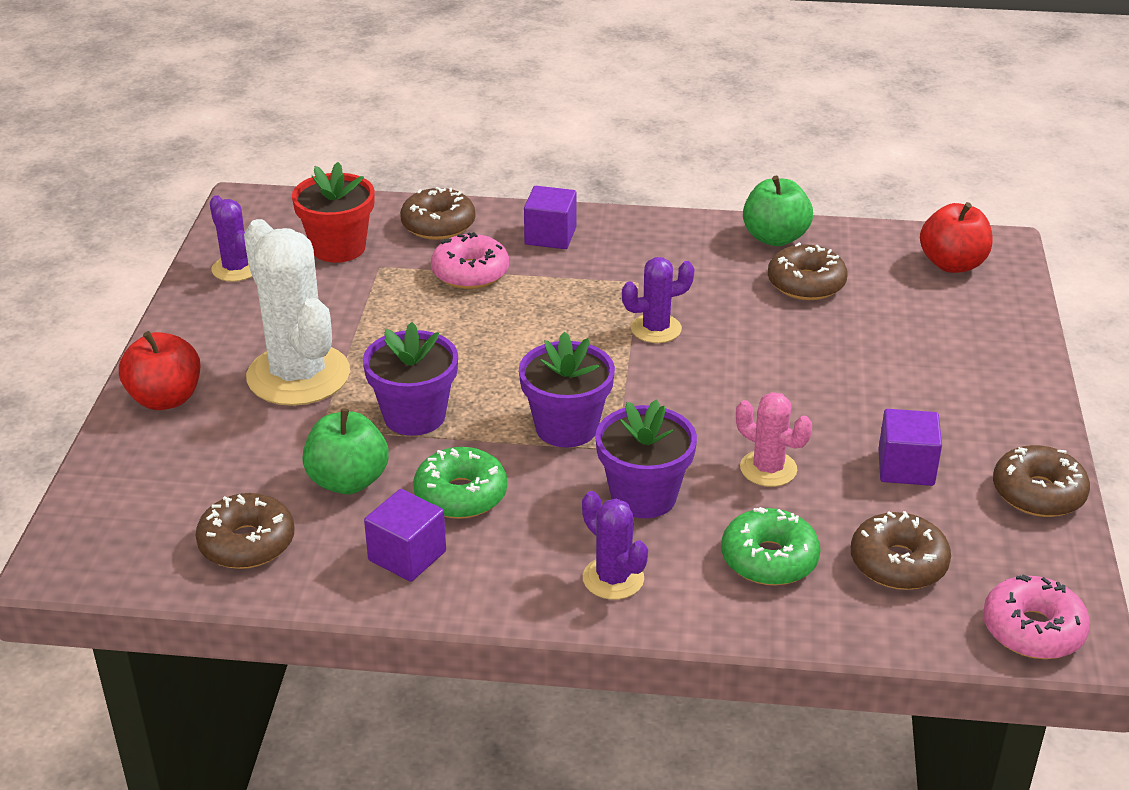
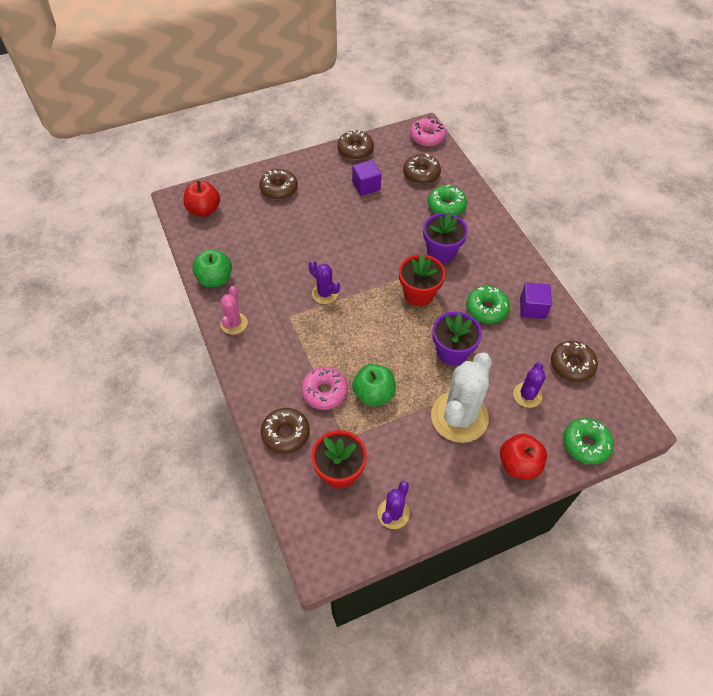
camera: 120 degrees left, 20 degrees up
(110, 482) = (585, 444): none -> green donut
(348, 481) = (510, 352): green apple -> green apple (373, 394)
(550, 236) = (267, 373): purple cube -> none
(566, 427) = (419, 294): purple flower pot -> red flower pot
(613, 578) = (491, 243): purple cactus -> purple cactus (527, 395)
(768, 469) = (396, 222): pink cactus -> pink cactus (234, 323)
(806, 284) = (252, 254): brown donut -> brown donut (279, 189)

